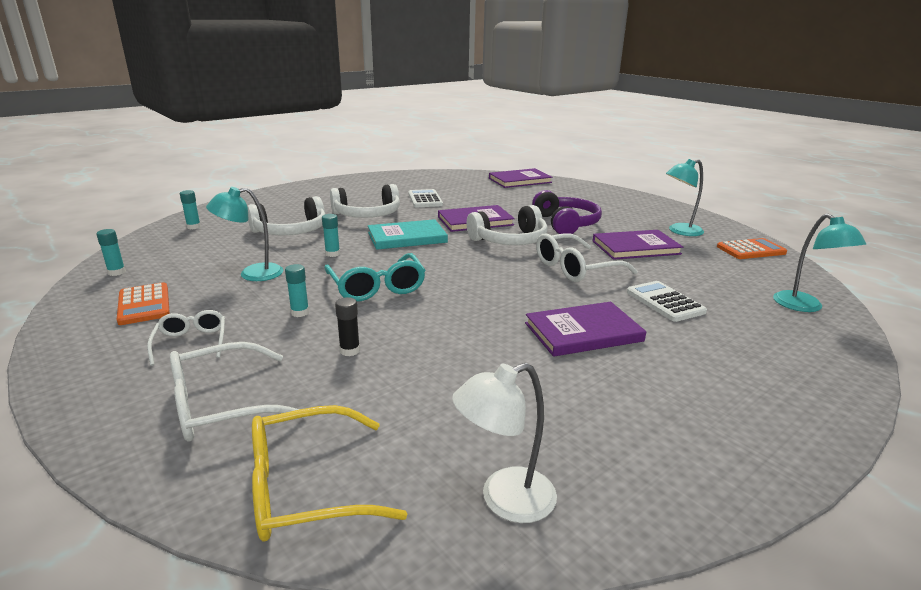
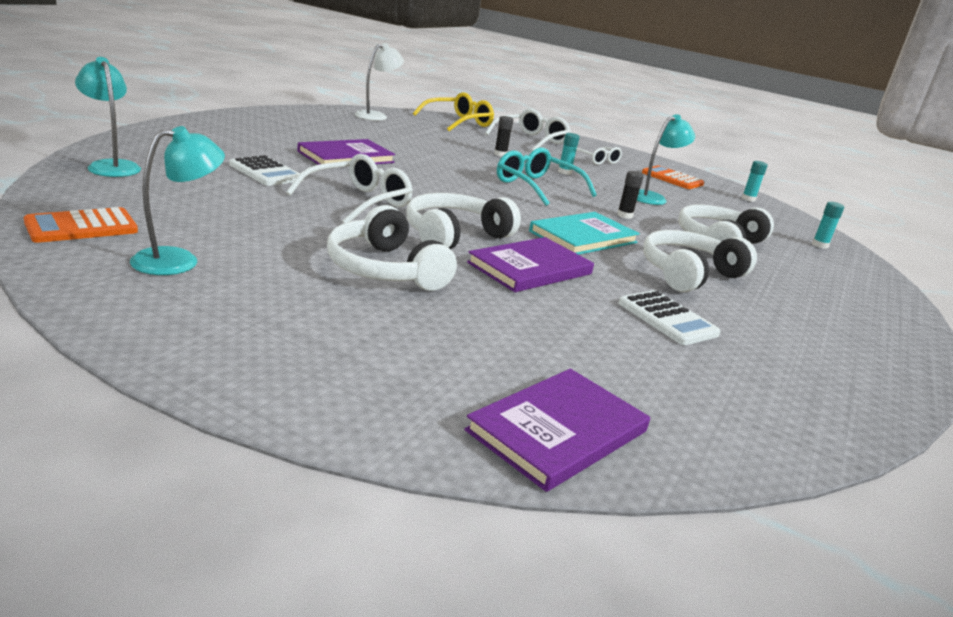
camera: 155 degrees right, 0 degrees up
(332, 254) = (624, 215): turquoise glue stick -> black glue stick
(566, 223) = (385, 269): purple headphones -> white headphones
(635, 247) = (274, 228): purple book -> none

